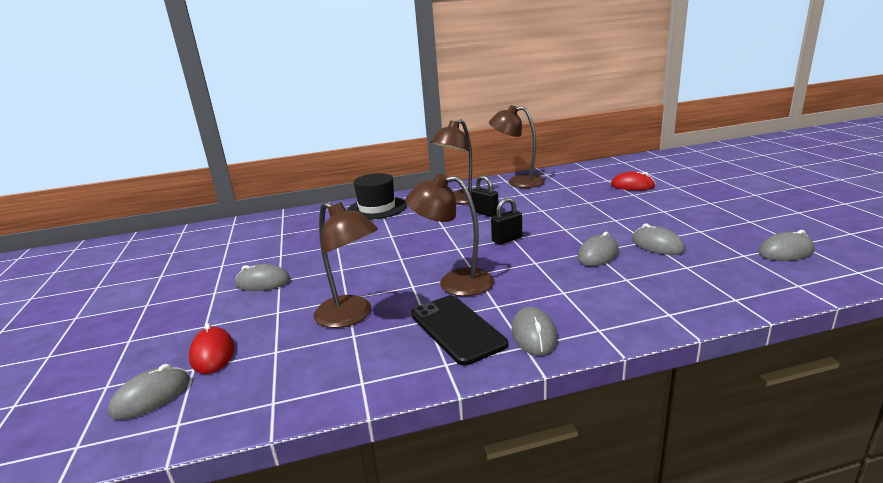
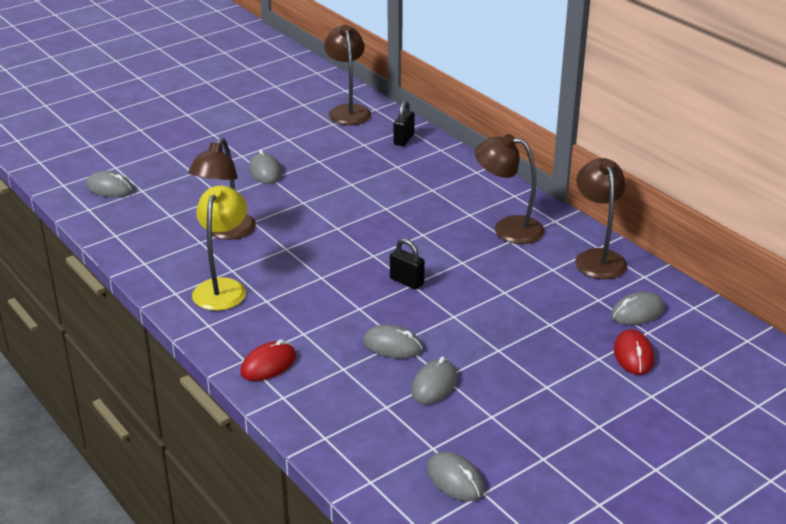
camera: 65 degrees right, 10 degrees up
(212, 354) = (160, 191): red mouse -> red mouse (268, 365)
(377, 208) = (455, 178): black hat -> none
(454, 282) = (300, 269): brown lamp -> brown lamp (348, 111)
(457, 329) = (223, 288): black phone -> yellow lamp
(485, 213) = (474, 253): black padlock -> black padlock (404, 139)
(534, 335) = (226, 327): grey mouse -> grey mouse (637, 312)

